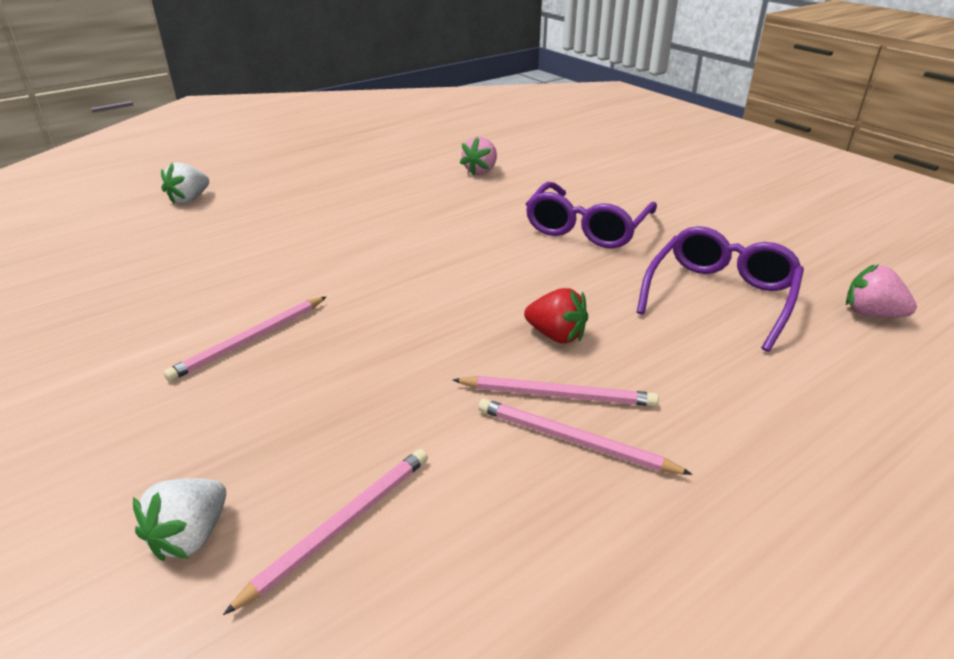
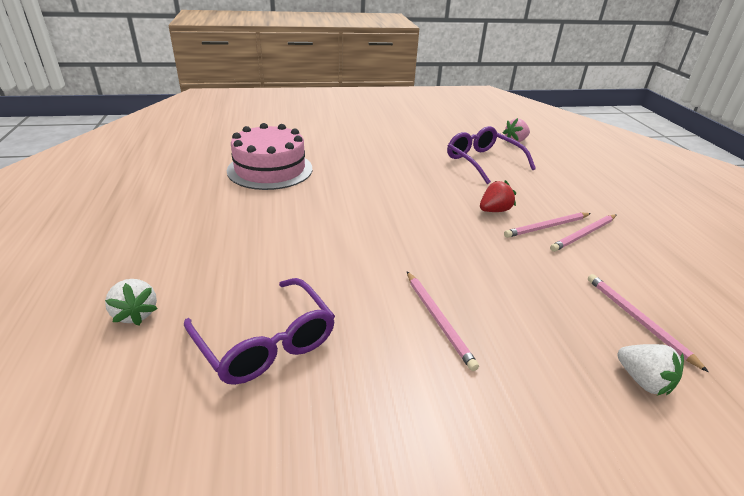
camera: 65 degrees left, 0 degrees up
(481, 171) = (270, 169): pink strawberry -> pink cake
(557, 395) = (547, 227): pink pencil -> pink pencil turned 150 degrees counterclockwise
(587, 228) = (387, 166): purple glasses -> purple glasses (266, 342)

